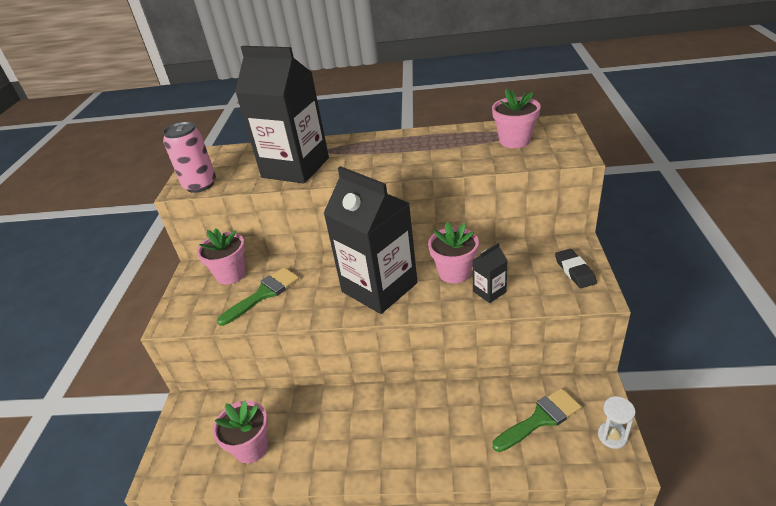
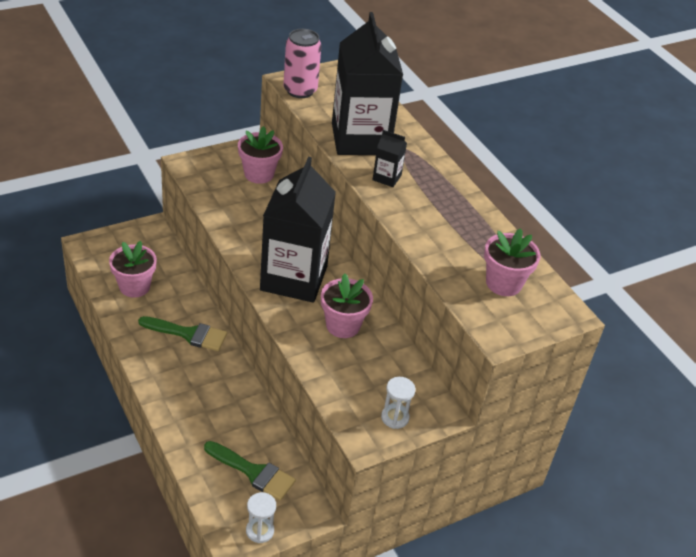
camera: 50 degrees right, 5 degrees up
(263, 294) = (245, 205): green brush -> green brush (188, 334)
(489, 291) = (329, 358): black carton -> black carton (387, 177)
(574, 271) = (395, 417): black eraser -> white hourglass

